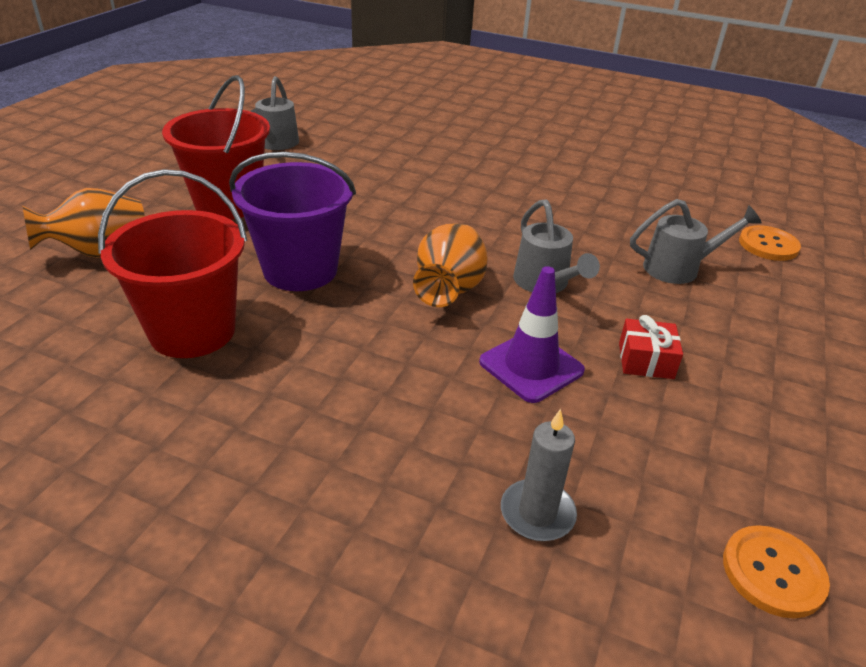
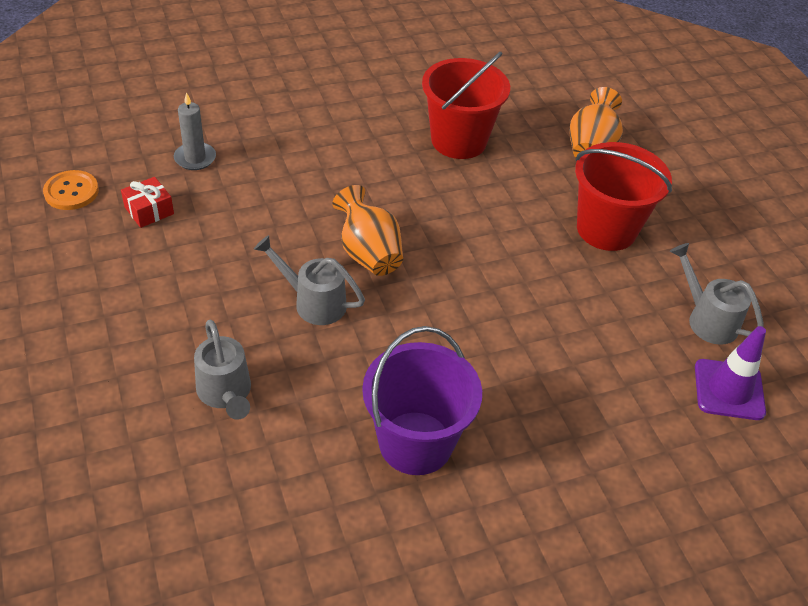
camera: 135 degrees right, 10 degrees up
(300, 270) = (472, 209): purple bucket -> purple bucket (415, 443)
(531, 366) = (262, 229): purple traffic cone -> purple traffic cone (729, 390)
(646, 360) = (196, 276): red gift -> red gift (149, 210)
(679, 268) = (225, 393): grey watering can -> grey watering can turned 60 degrees counterclockwise
(768, 245) = (159, 495): orange button -> none

